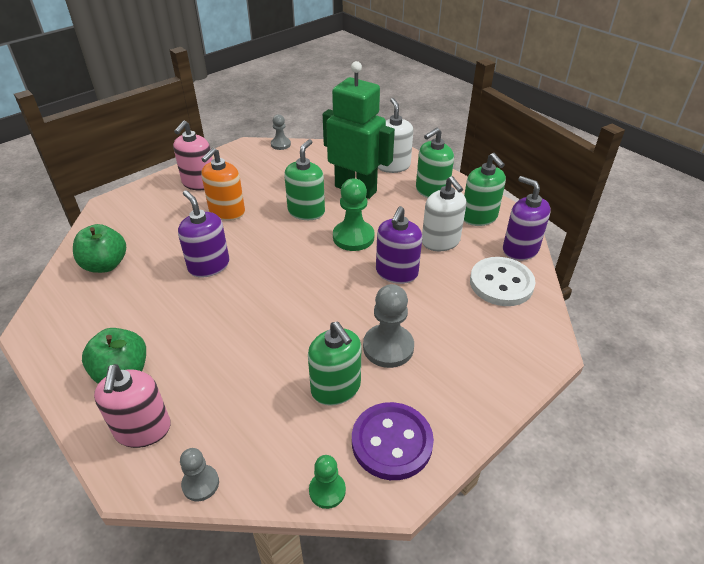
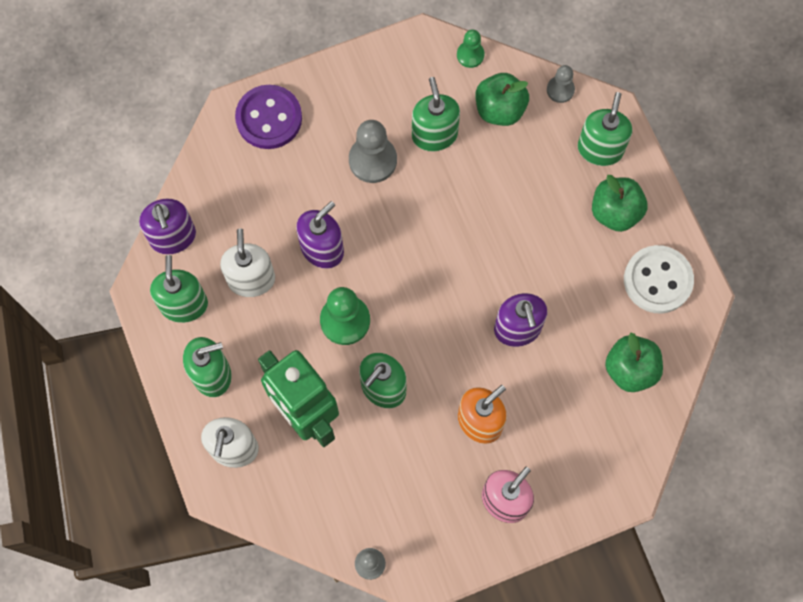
camera: 160 degrees left, 30 degrees up
(143, 429) = (600, 149): pink soap dispenser -> green soap dispenser
(271, 436) = (500, 109): none -> green apple
(392, 442) = (408, 74): purple button -> purple button (269, 118)
(501, 283) = (224, 197): white button -> white button (657, 280)

